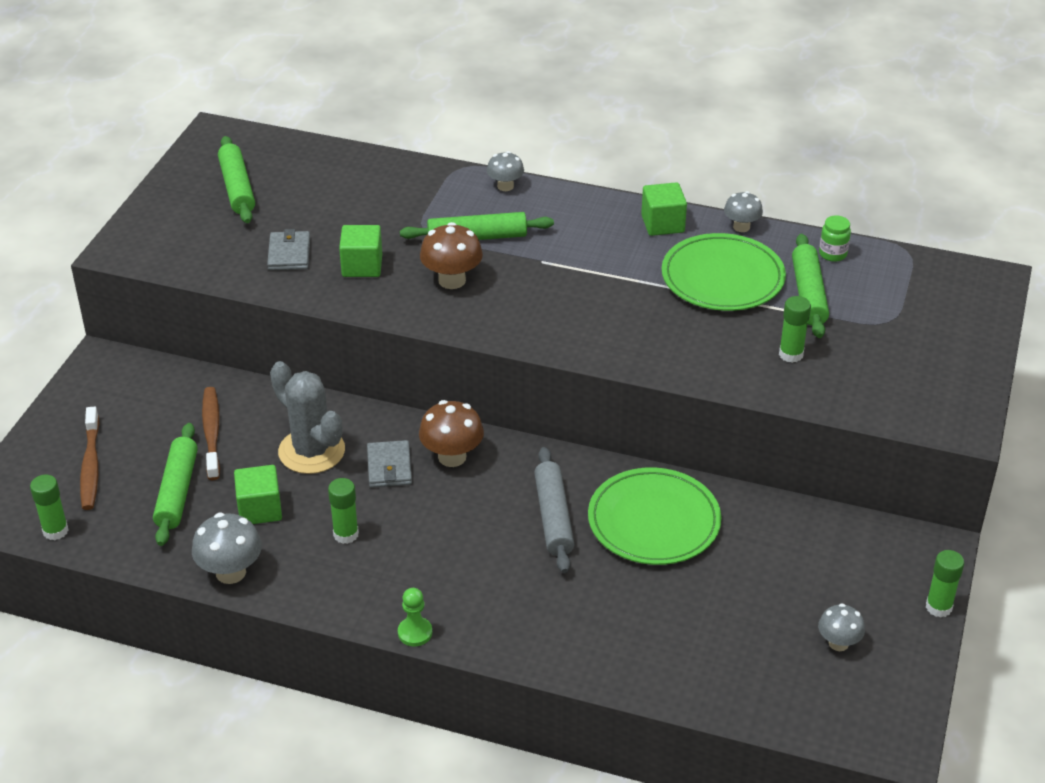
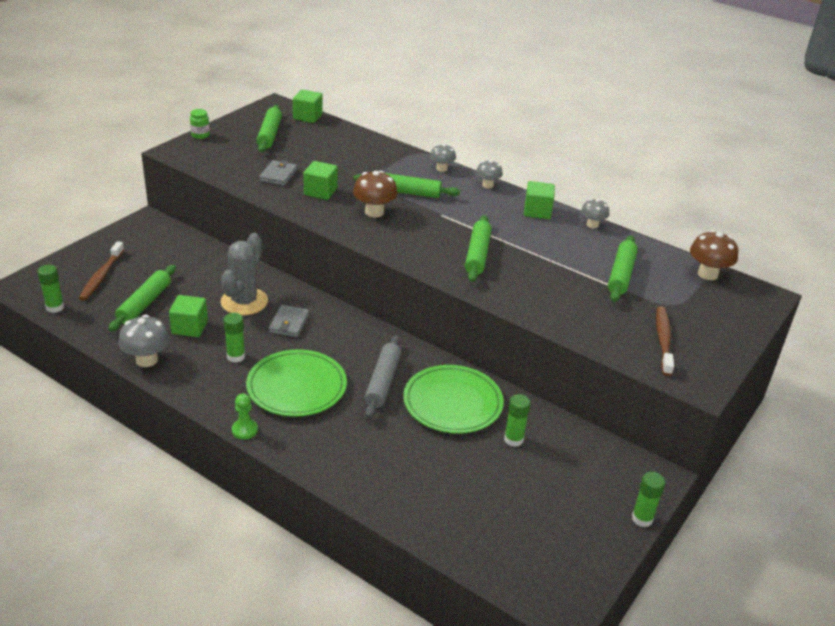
camera: 15 degrees right, 5 degrees down
(211, 433) = (188, 276): brown toothbrush -> brown toothbrush (663, 340)
(273, 143) = (307, 117): none -> green cube
(311, 451) = (244, 302): grey cactus -> grey cactus turned 45 degrees clockwise
(452, 457) = (334, 328): brown mushroom -> brown mushroom (707, 274)
(618, 311) = (477, 255): none -> green rolling pin
(722, 278) = (563, 251): green plate -> green plate (296, 387)
(791, 354) = (589, 308): green glue stick -> green glue stick (513, 439)
(832, 254) = (651, 255): green jar -> green jar (200, 135)
(838, 643) = (550, 522): grey mushroom -> grey mushroom (487, 185)

